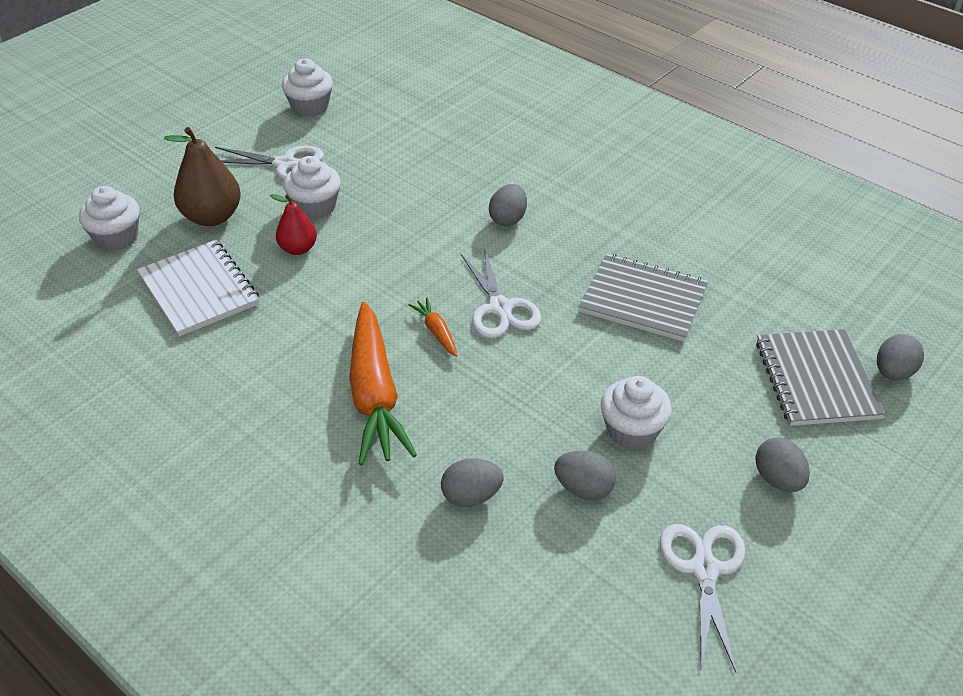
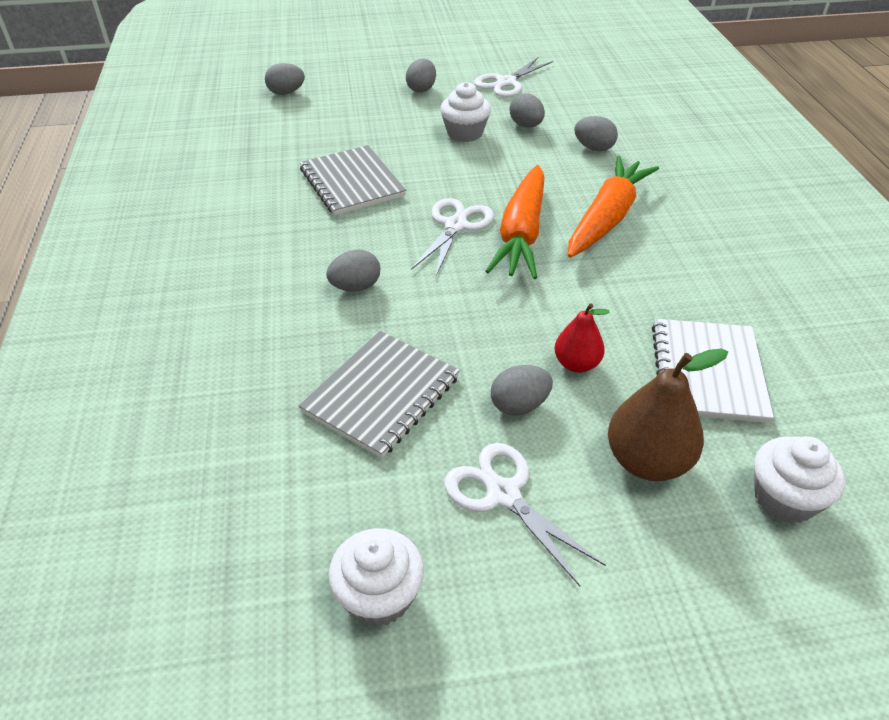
camera: 140 degrees left, 0 degrees up
(315, 207) = (519, 405): white cupcake -> grey egg
(436, 332) = (521, 234): orange carrot -> orange carrot, size x2.32
(816, 380) = (329, 107): grey notebook -> grey notebook (381, 395)

